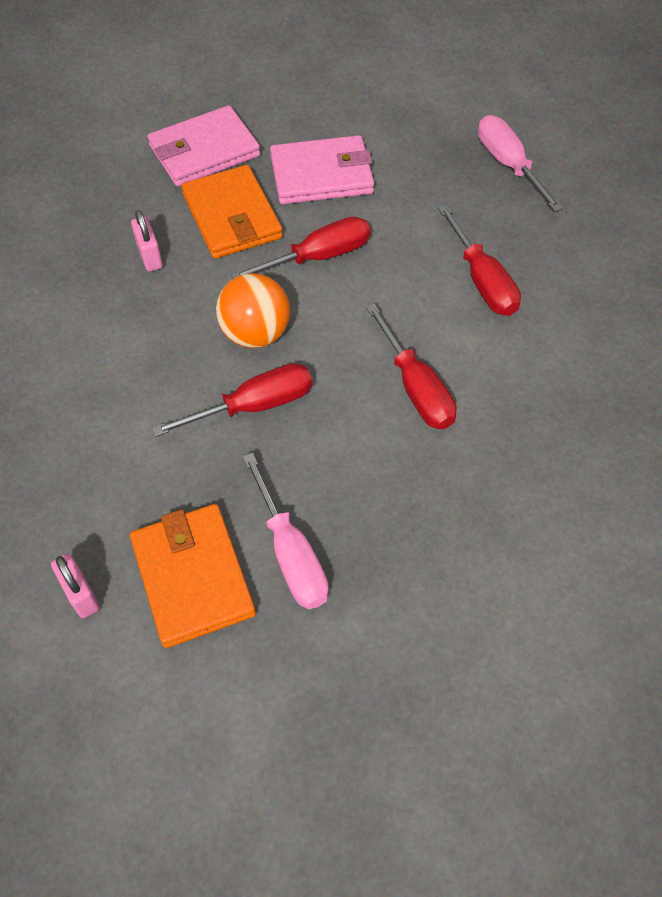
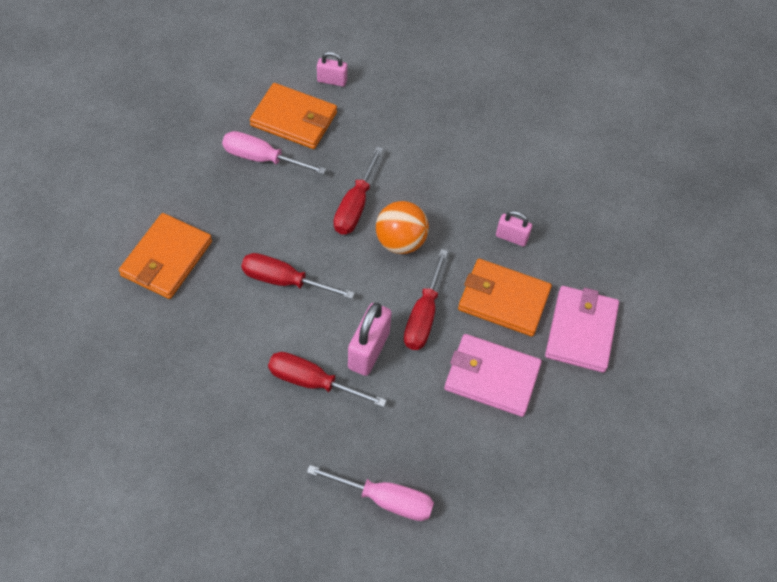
camera: 130 degrees right, 0 degrees up
(322, 175) = (491, 377): pink wallet -> pink wallet turned 75 degrees clockwise
(402, 267) = (368, 350): none -> pink padlock
(524, 514) = (166, 259): none -> orange wallet

